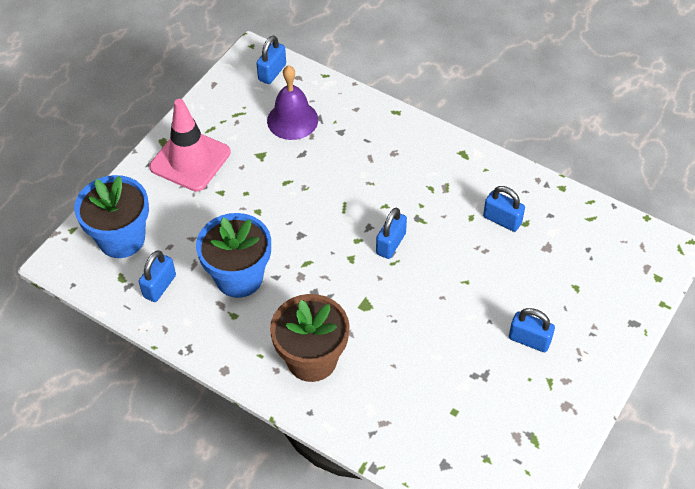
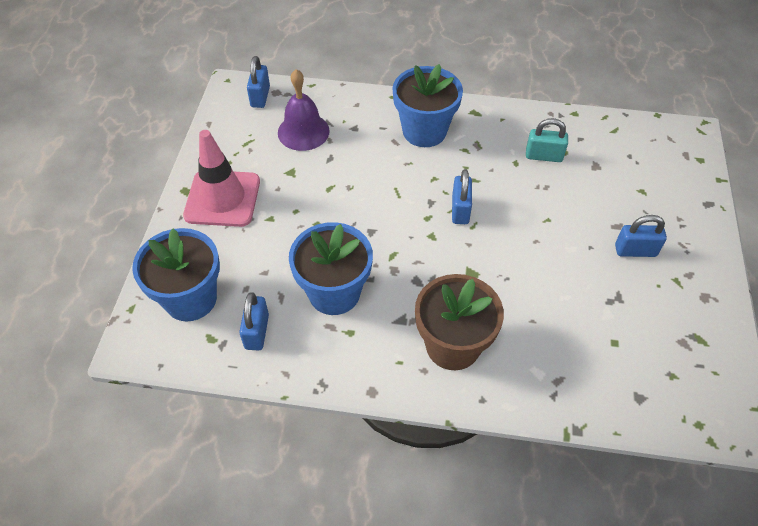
camera: 25 degrees left, 0 degrees up
(403, 157) = (424, 131): none -> blue flower pot
(502, 220) = (543, 156): blue padlock -> turquoise padlock

